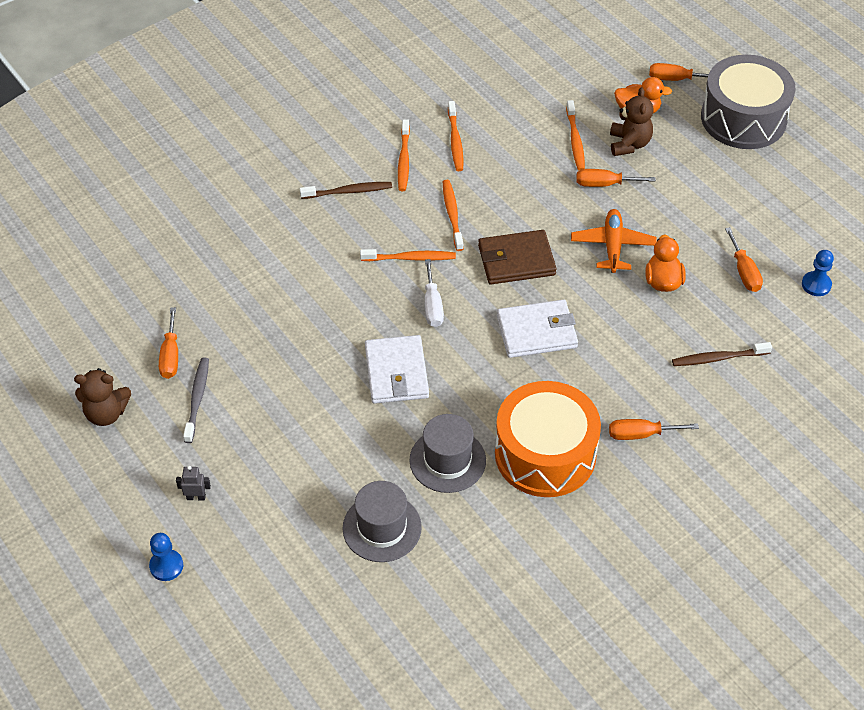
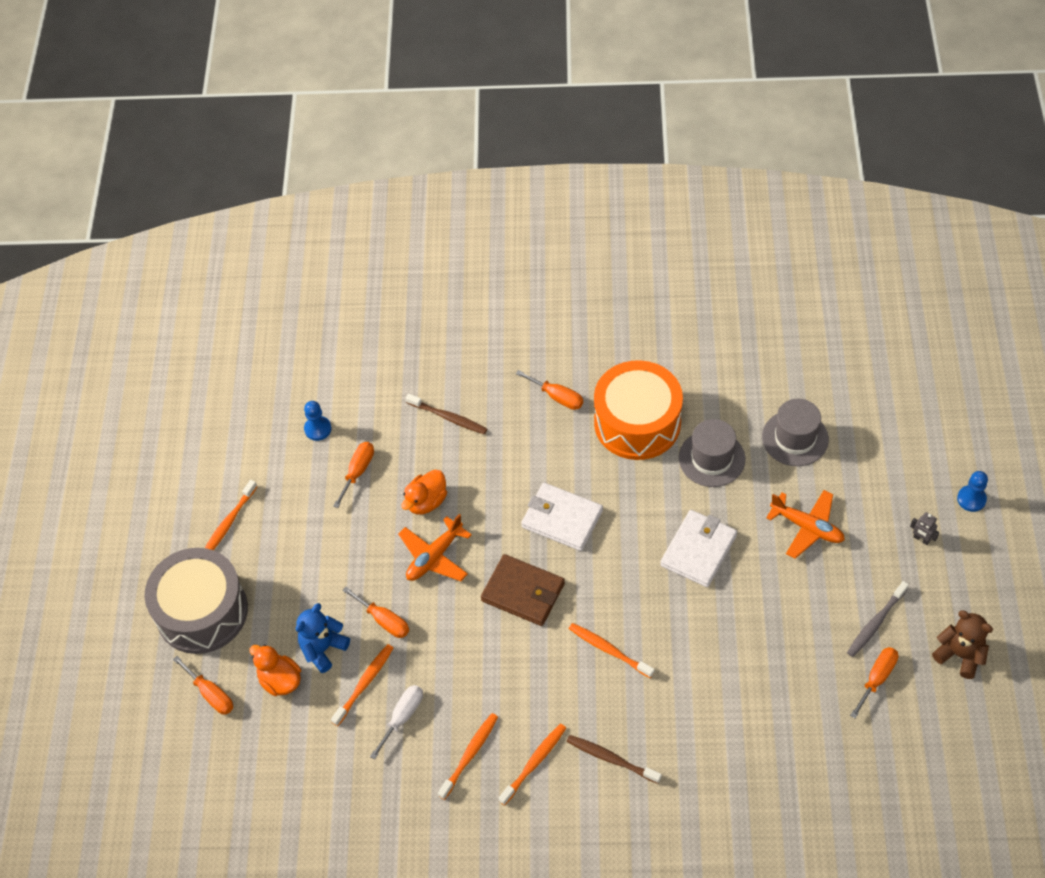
camera: 140 degrees left, 5 degrees up
(312, 447) = (807, 527): none -> orange plane
(432, 305) = (625, 592): white screwdriver -> white screwdriver (402, 717)
(452, 215) = (539, 672): orange toothbrush -> orange toothbrush (229, 523)
(629, 144) = (323, 649): brown teddy bear -> blue teddy bear

